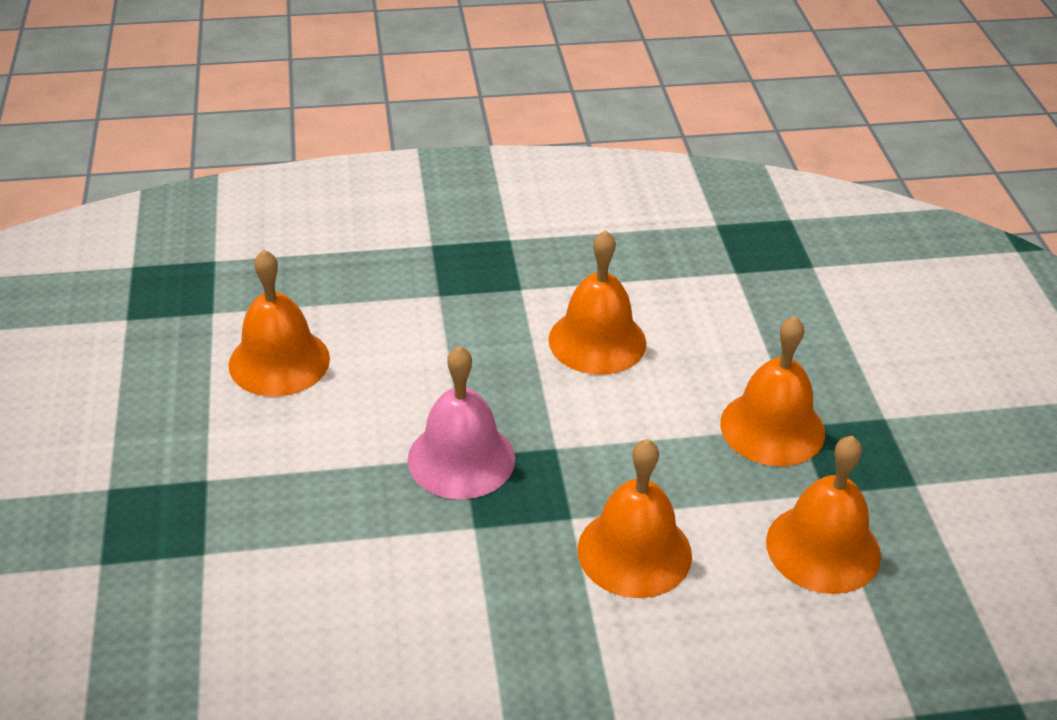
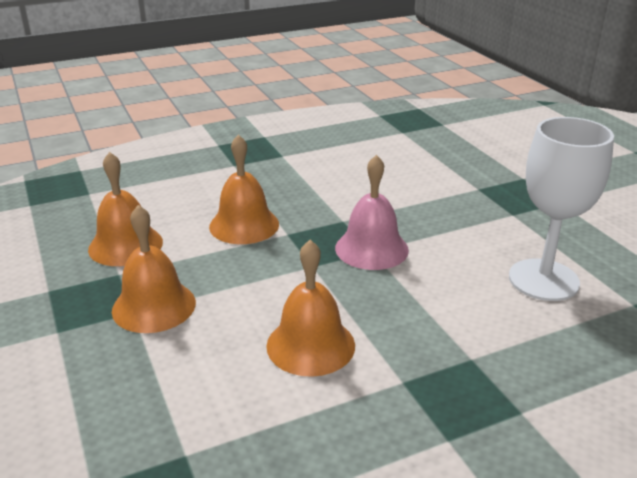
camera: 165 degrees right, 10 degrees down
(279, 361) = (543, 280): orange bell -> white goblet

